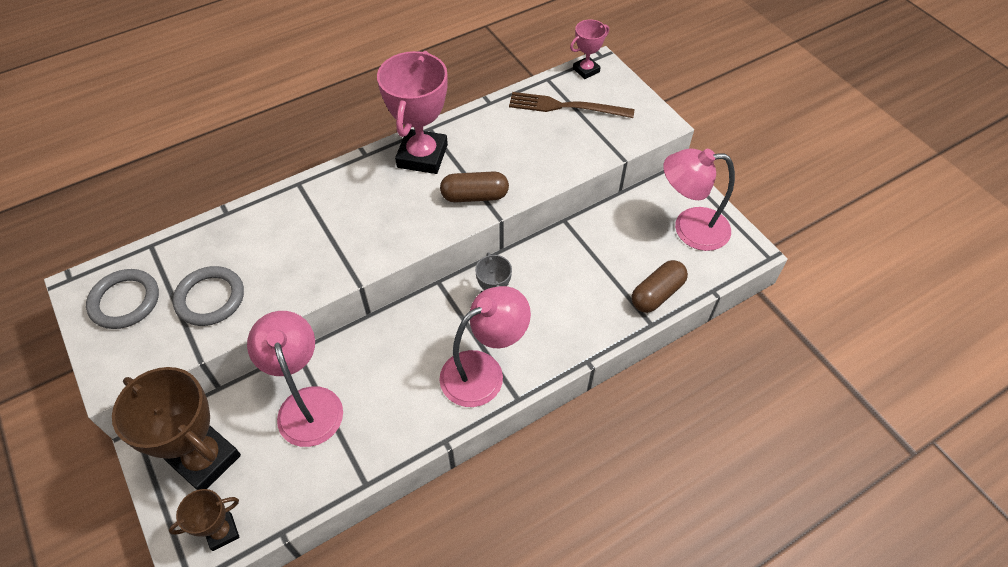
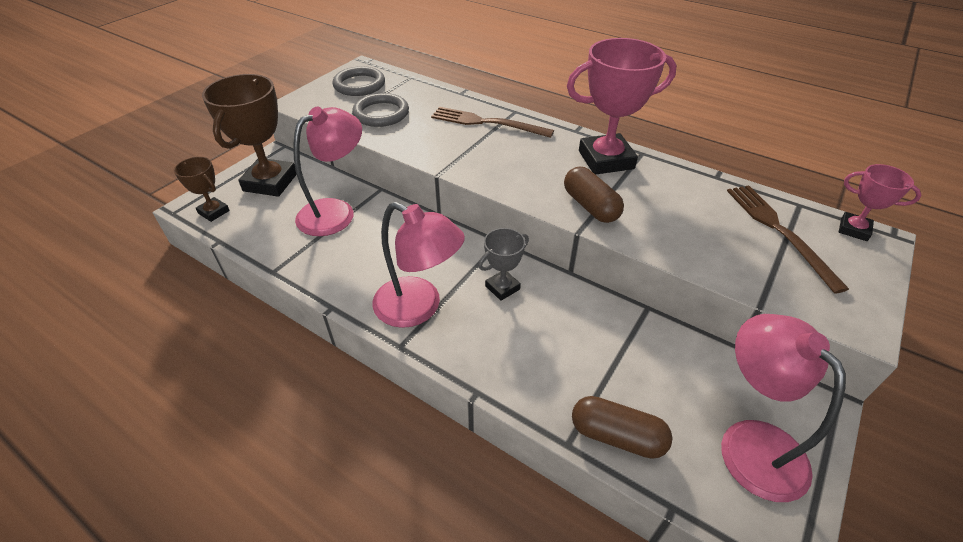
camera: 65 degrees right, 10 degrees down
(301, 214) = (487, 123): none -> brown fork

